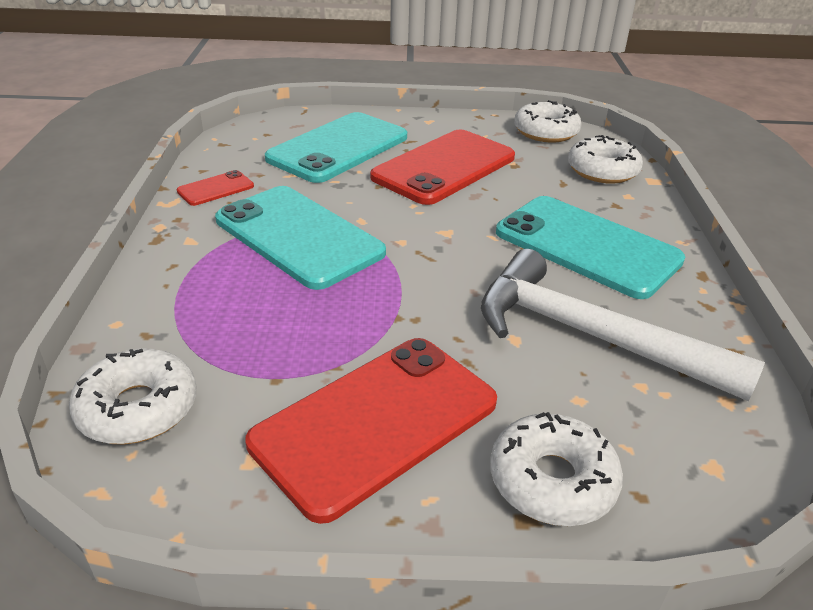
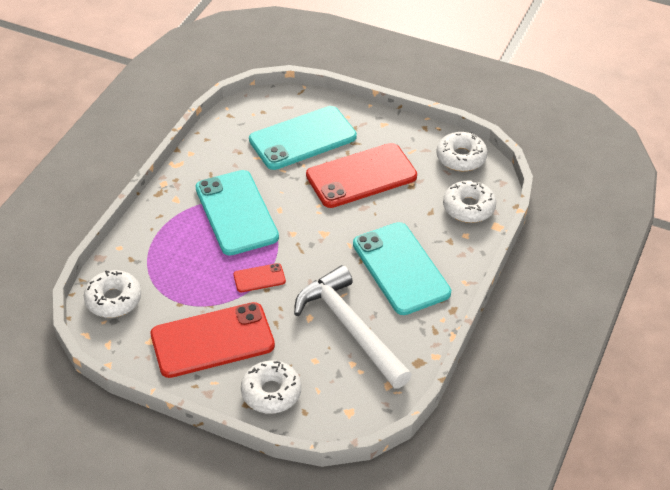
camera: 25 degrees right, 10 degrees up
(215, 189) = (207, 159): red phone -> red phone (259, 278)

